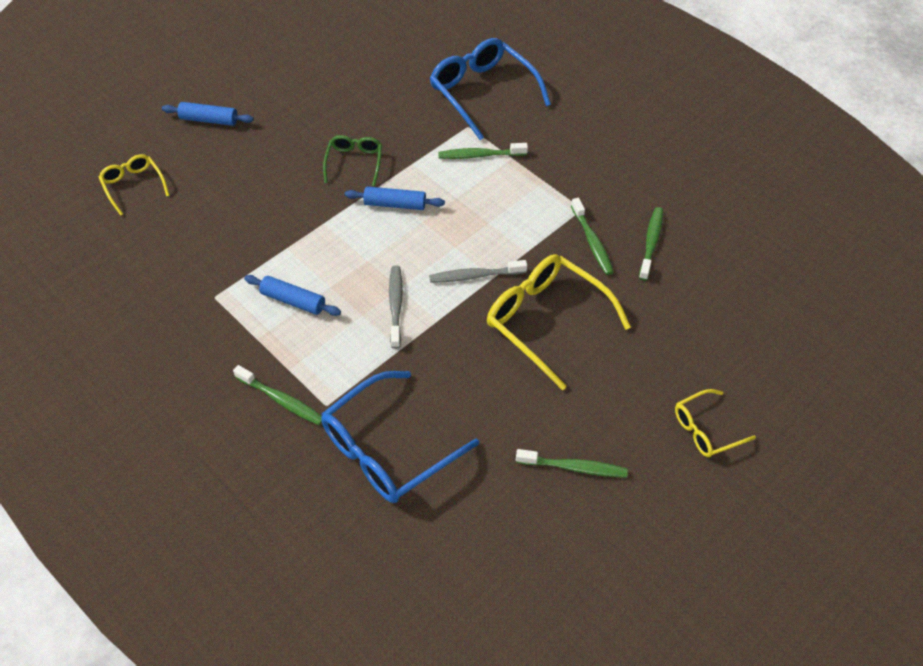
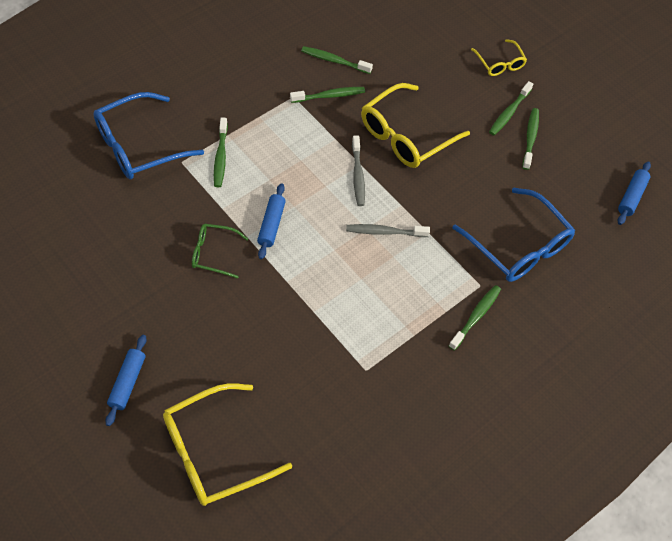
camera: 90 degrees left, 5 degrees up
(133, 186) = (215, 451): yellow glasses -> yellow glasses, size x1.85
(293, 300) = (375, 307): blue rolling pin -> blue rolling pin (631, 197)
(614, 440) = (509, 113): none -> green toothbrush

